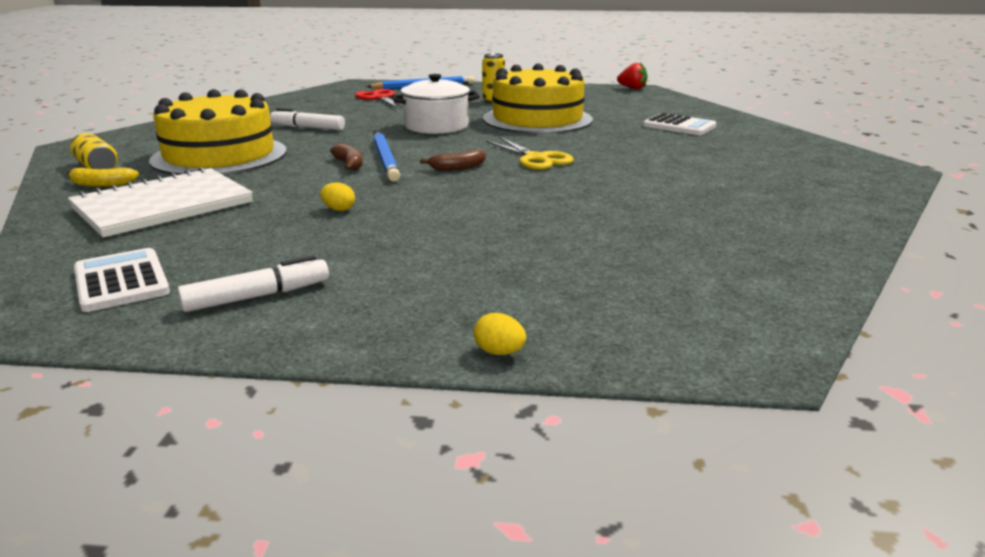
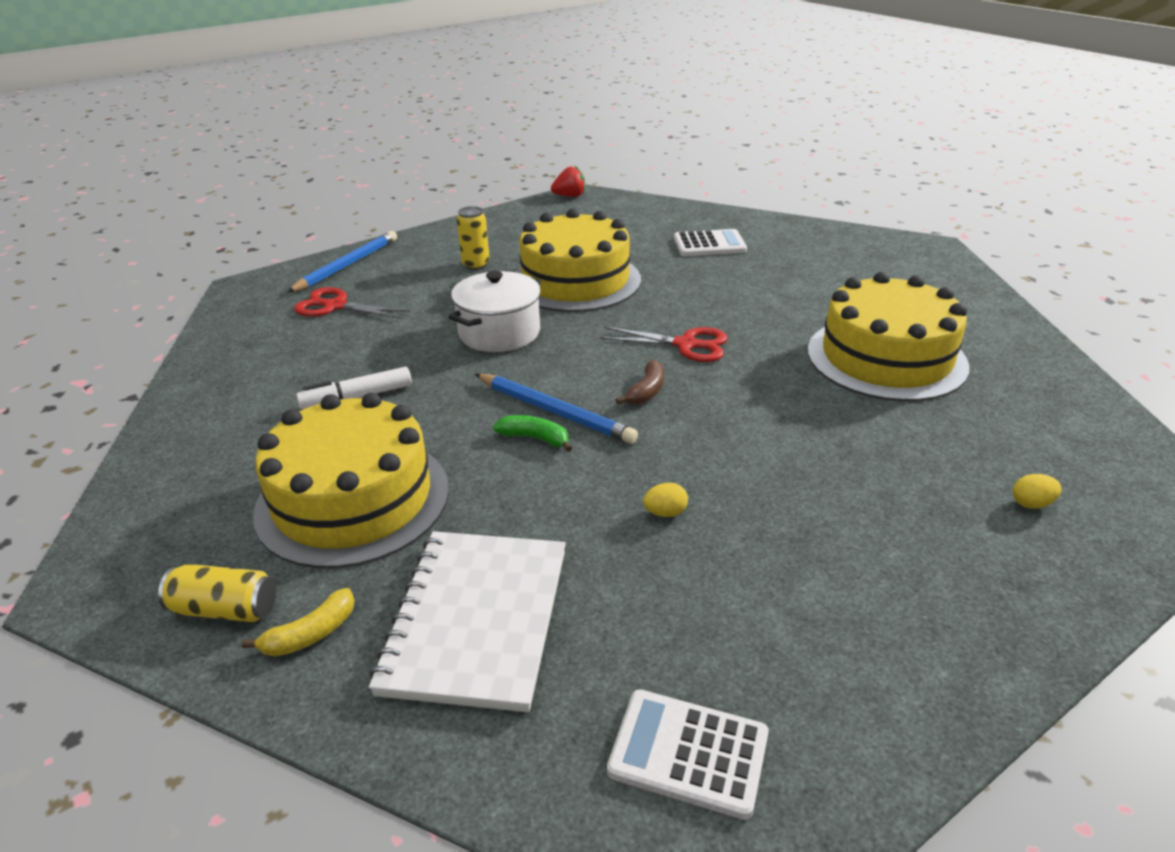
camera: 40 degrees left, 10 degrees up
(257, 296) = (841, 674): white marker -> none
(349, 164) = (535, 438): brown banana -> green banana
(499, 352) = (1091, 601): yellow egg -> yellow egg (1031, 504)
(536, 159) = (686, 345): yellow scissors -> red scissors
(674, 204) = (886, 358): none -> yellow cake

